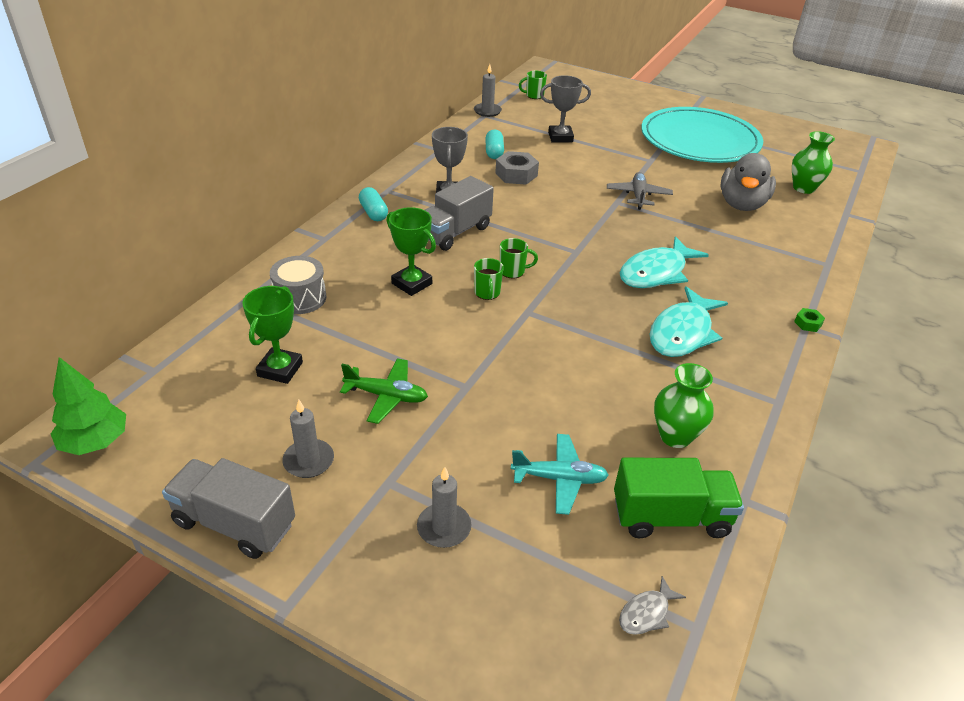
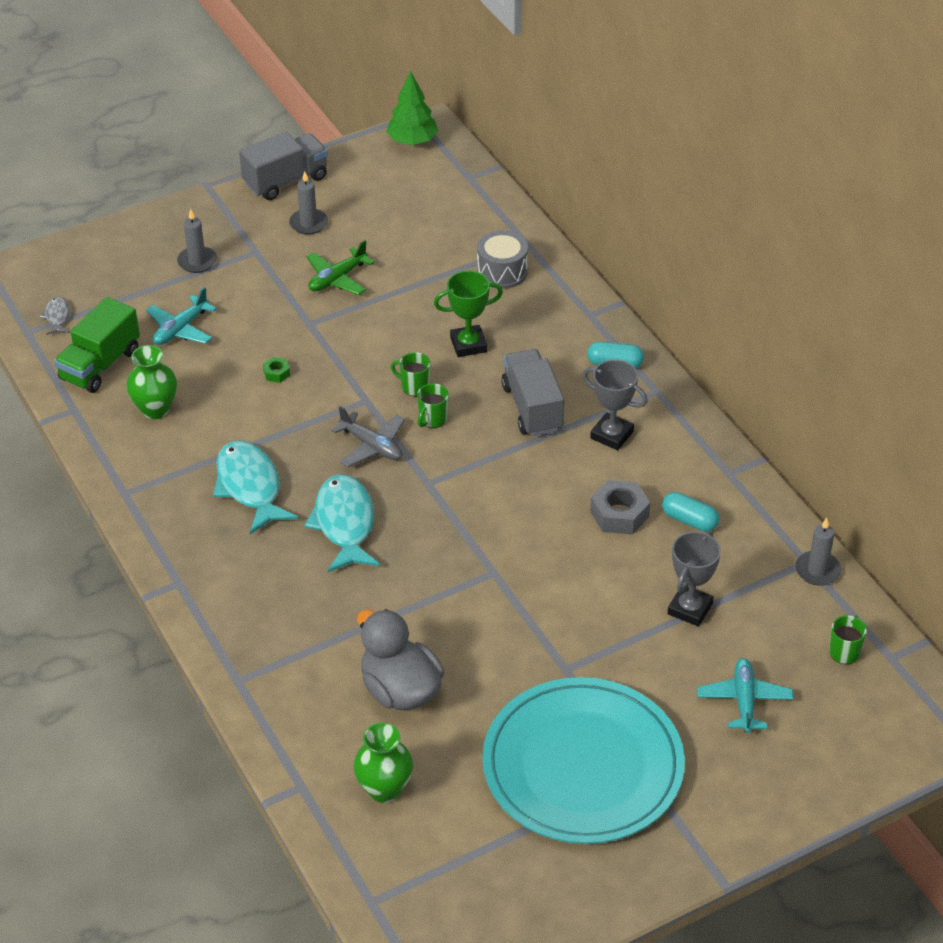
camera: 125 degrees right, 5 degrees up
(280, 369) = (416, 236): green trophy -> none
(599, 112) = (744, 701): none -> turquoise plane
(638, 196) = (491, 600): grey plane -> grey plane (371, 446)
(808, 323) = (180, 586): green nut -> green nut (276, 373)

